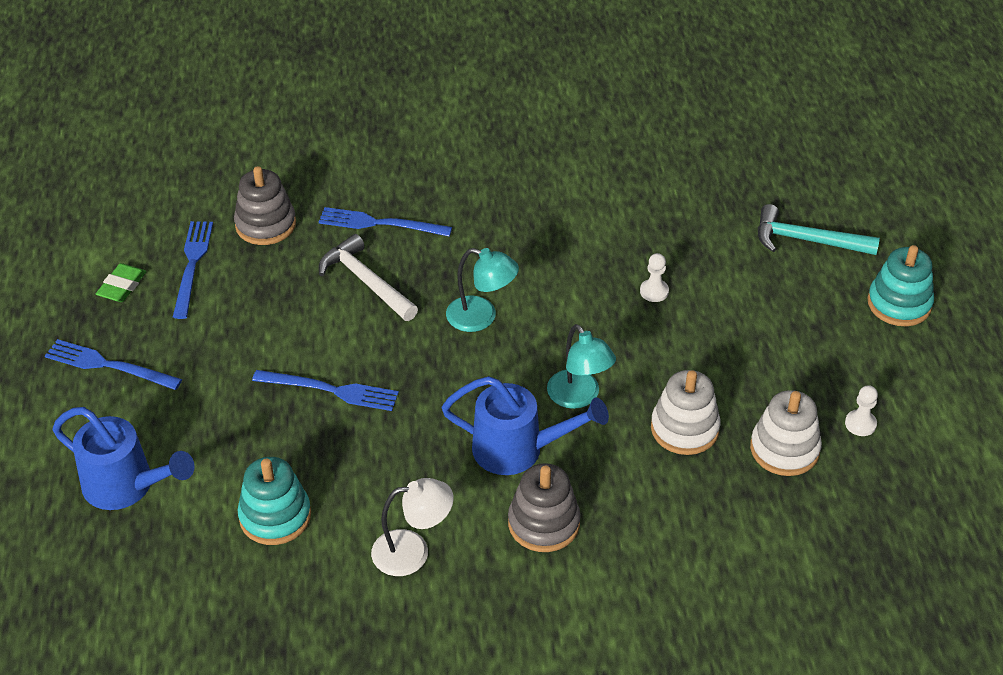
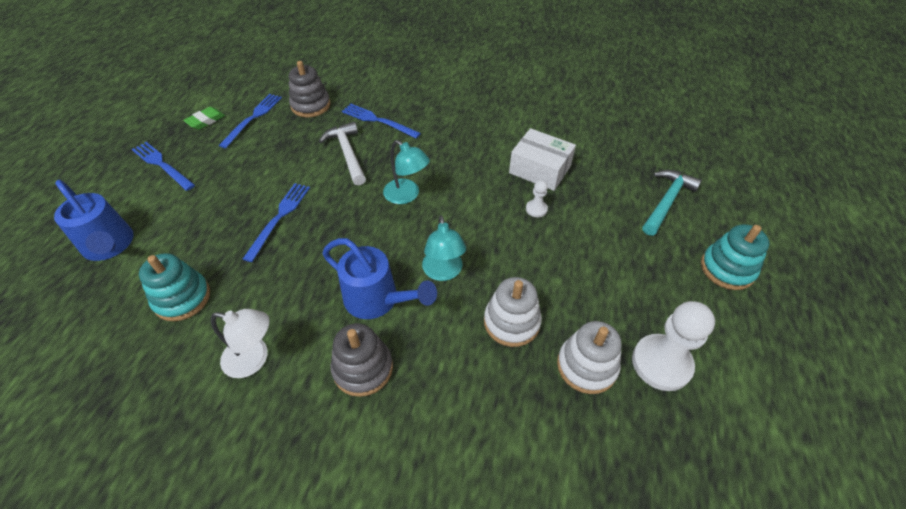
camera: 20 degrees right, 5 degrees up
(330, 390) = (279, 218): blue fork -> blue fork turned 105 degrees counterclockwise
(635, 238) = (540, 169): none -> white box
(806, 240) = (666, 201): turquoise hammer -> turquoise hammer turned 90 degrees clockwise
(860, 424) = (661, 363): white pawn -> white pawn, size x2.13

